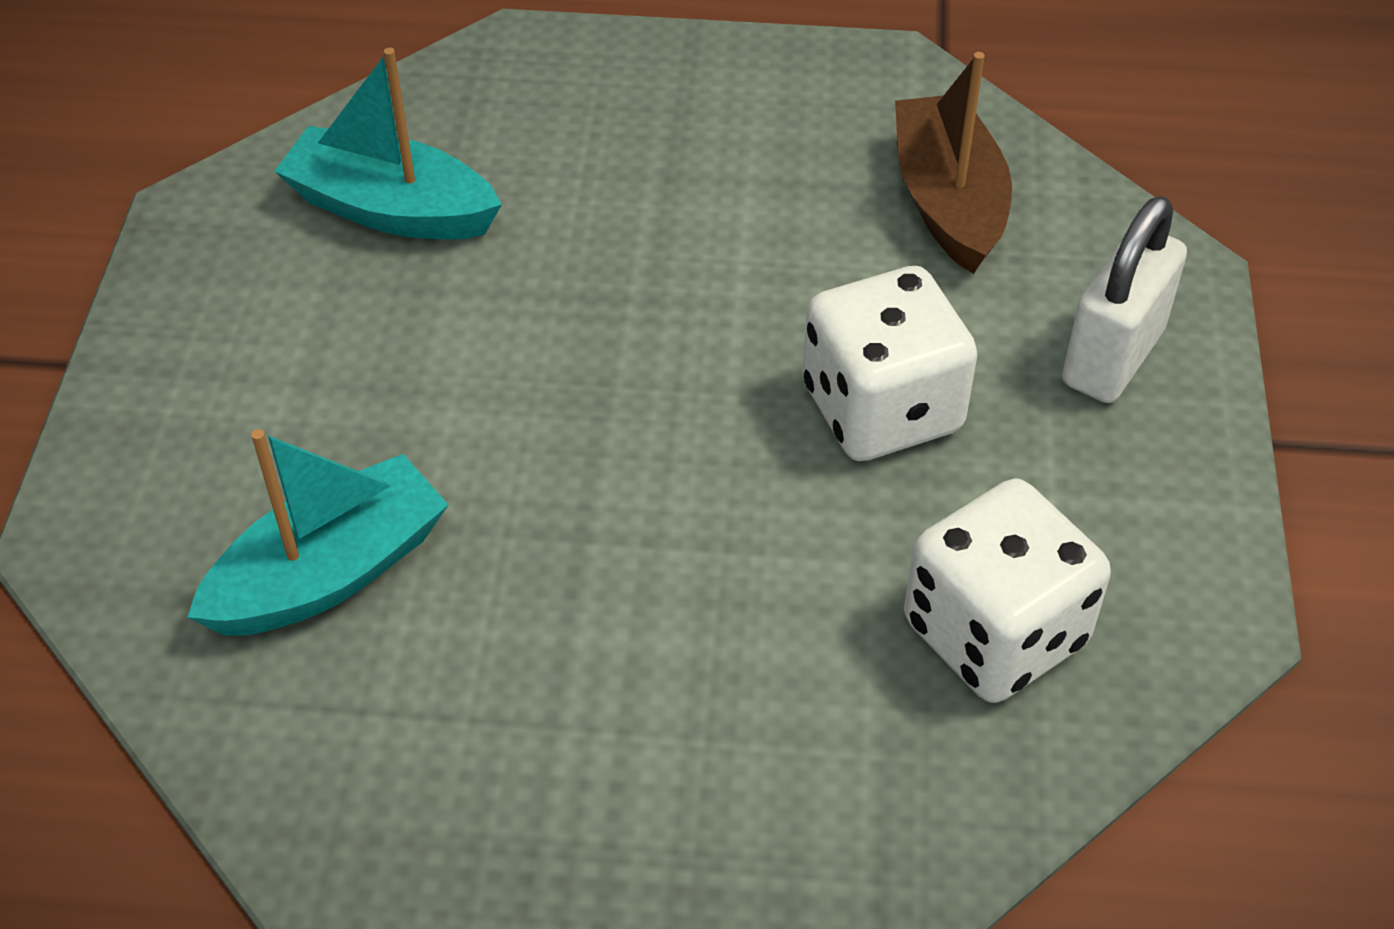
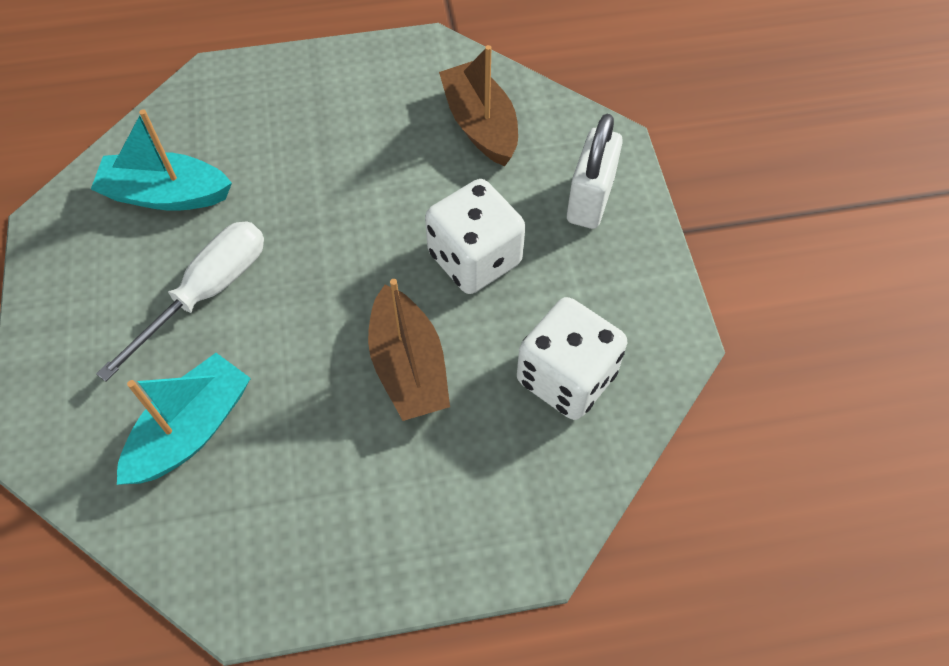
camera: 15 degrees left, 10 degrees up
(414, 369) = (207, 293): none -> white screwdriver
(719, 556) = (408, 367): none -> brown boat

